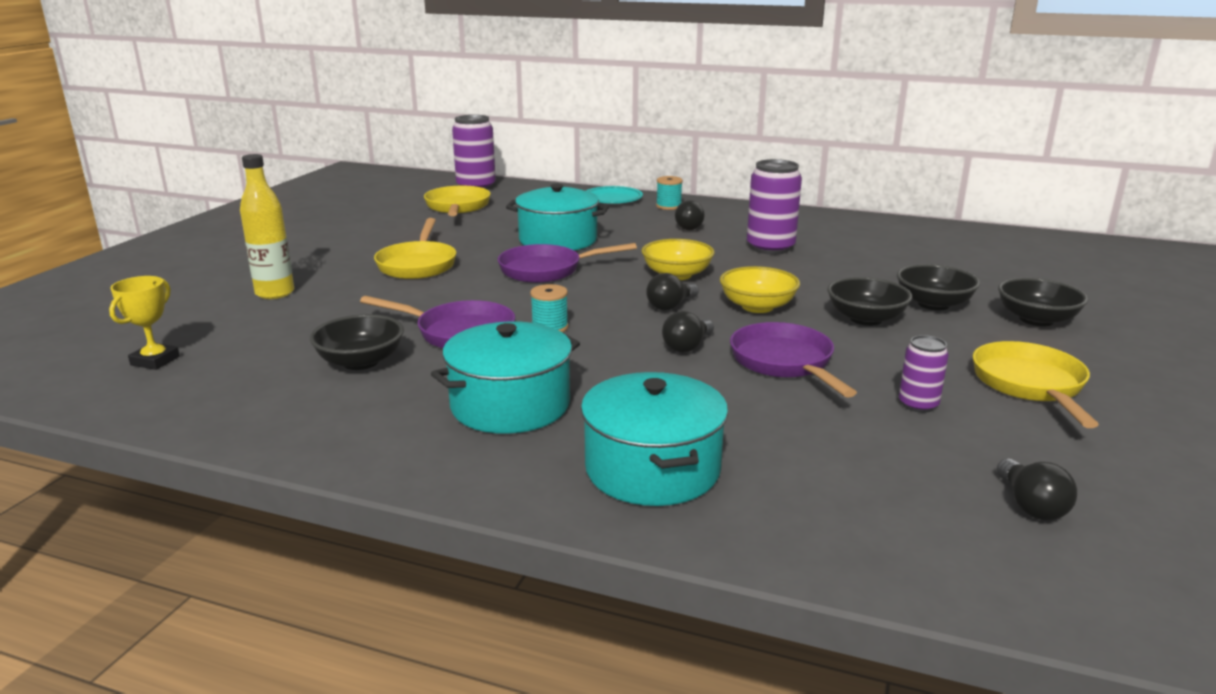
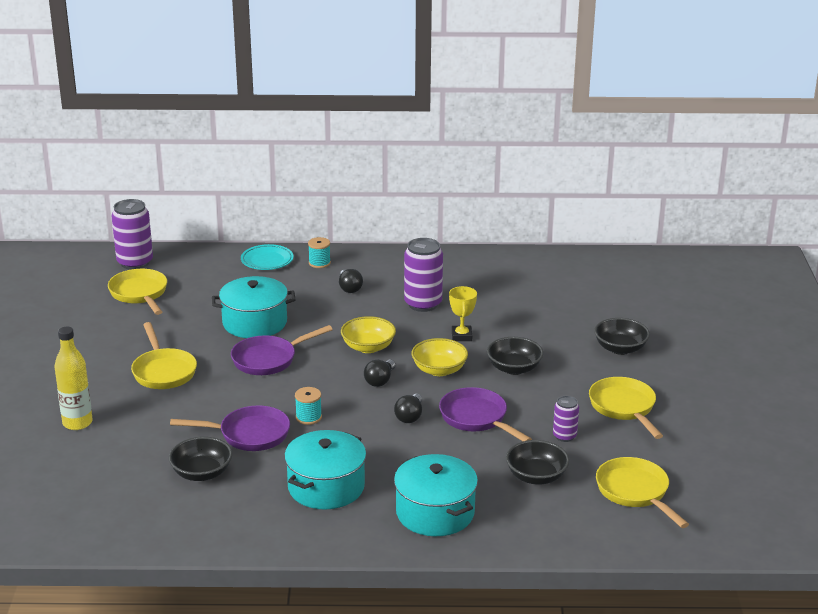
camera: 20 degrees left, 5 degrees up
(155, 361) = (55, 502): yellow trophy -> yellow trophy (461, 336)
(933, 304) = (553, 345): black bowl -> black bowl (536, 476)
(1031, 506) = (635, 492): black light bulb -> yellow pan

